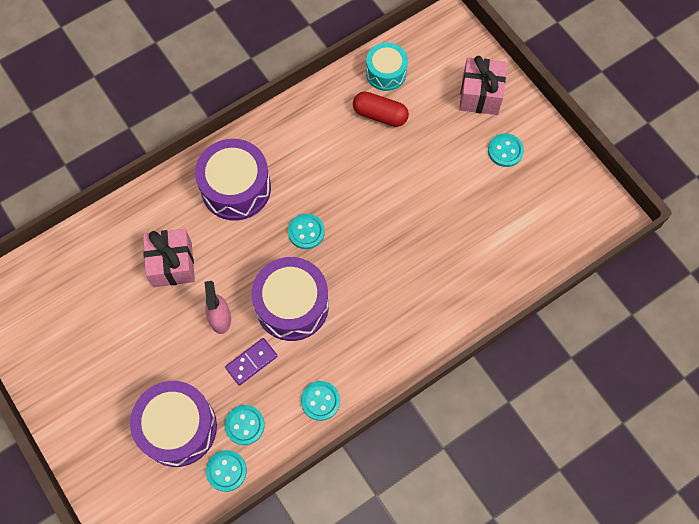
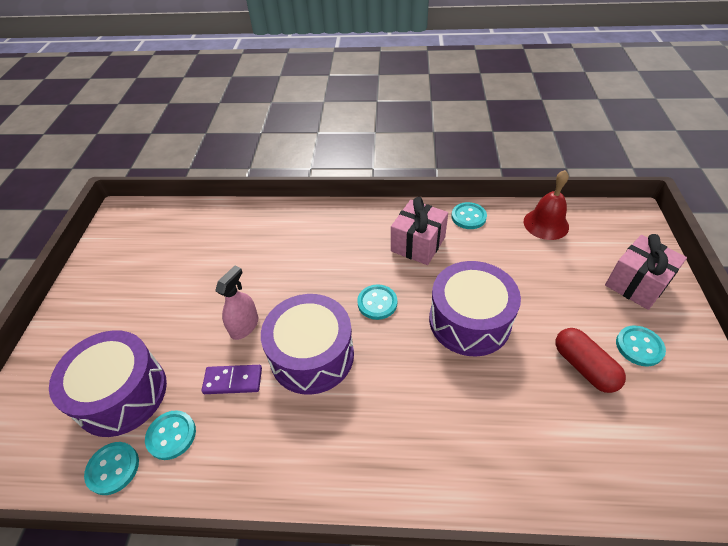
camera: 40 degrees right, 20 degrees down
(172, 264) = (250, 264): pink gift -> pink gift (418, 244)
(236, 188) = (348, 239): purple drum -> purple drum (469, 321)
(320, 401) = (256, 467): turquoise button -> turquoise button (468, 217)
(380, 115) = (517, 251): red capsule -> red capsule (584, 367)
(386, 73) = (546, 224): turquoise drum -> red bell

